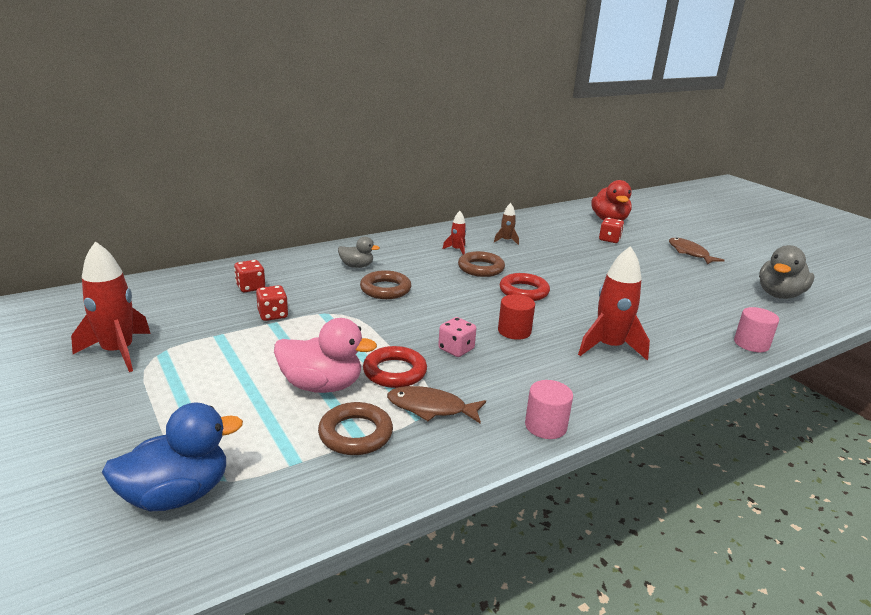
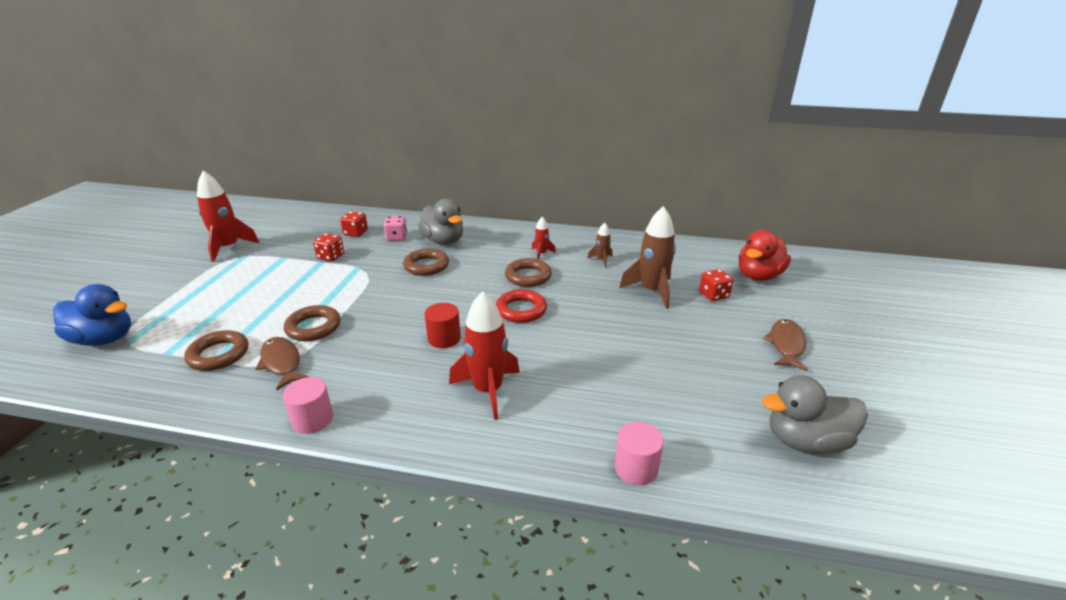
camera: 45 degrees right, 5 degrees up
(322, 386) = (263, 315): pink duck -> none
(357, 266) = (443, 241): grey duck -> grey duck, size x1.73
(394, 372) = (313, 327): red ring -> brown ring
(456, 349) = (378, 331): pink dice -> pink dice (396, 237)
(574, 249) = (651, 291): none -> brown rocket

